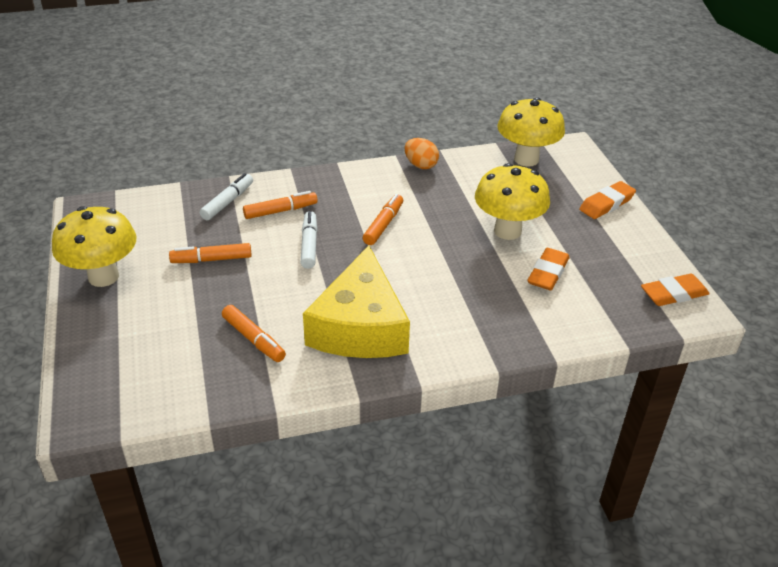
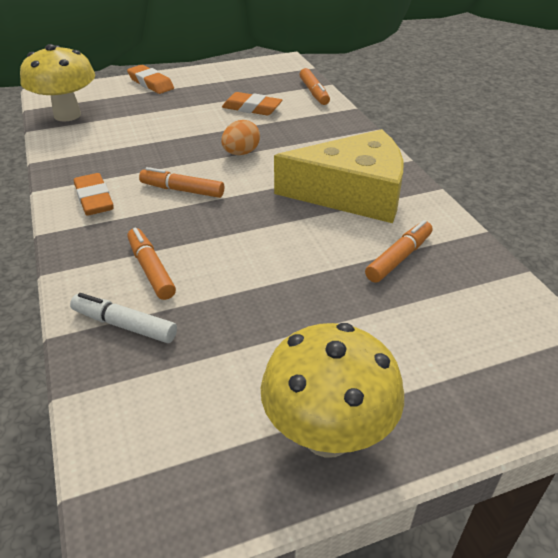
camera: 95 degrees left, 0 degrees up
(211, 259) = (264, 317): orange marker -> orange marker (314, 92)
(309, 245) = (224, 238): white marker -> none
(421, 165) = (62, 173): orange egg -> orange egg (241, 153)
(507, 231) = (192, 124): yellow mushroom -> none
(673, 294) = (268, 67): orange eraser -> orange eraser (94, 199)

